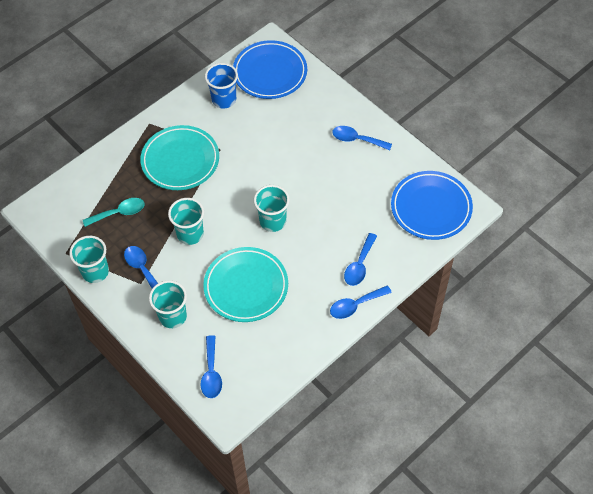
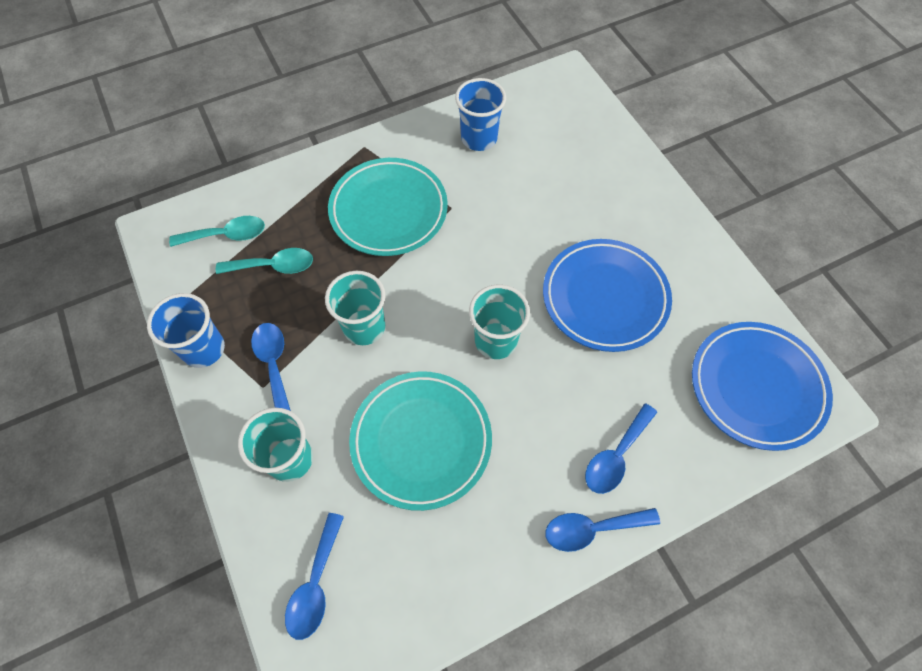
camera: 15 degrees right, 5 degrees up
(81, 202) = (227, 235): none -> turquoise spoon
(95, 272) = (204, 349): turquoise cup -> blue cup
(270, 73) = (555, 117): blue plate -> blue plate (605, 298)
(356, 139) = (659, 244): blue spoon -> none

